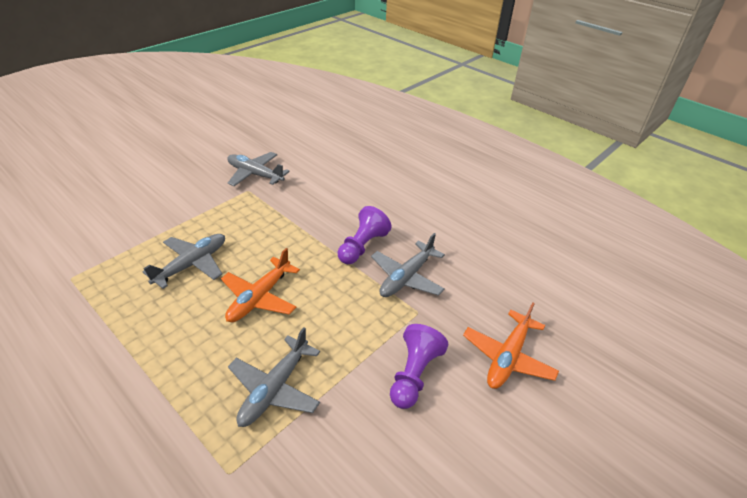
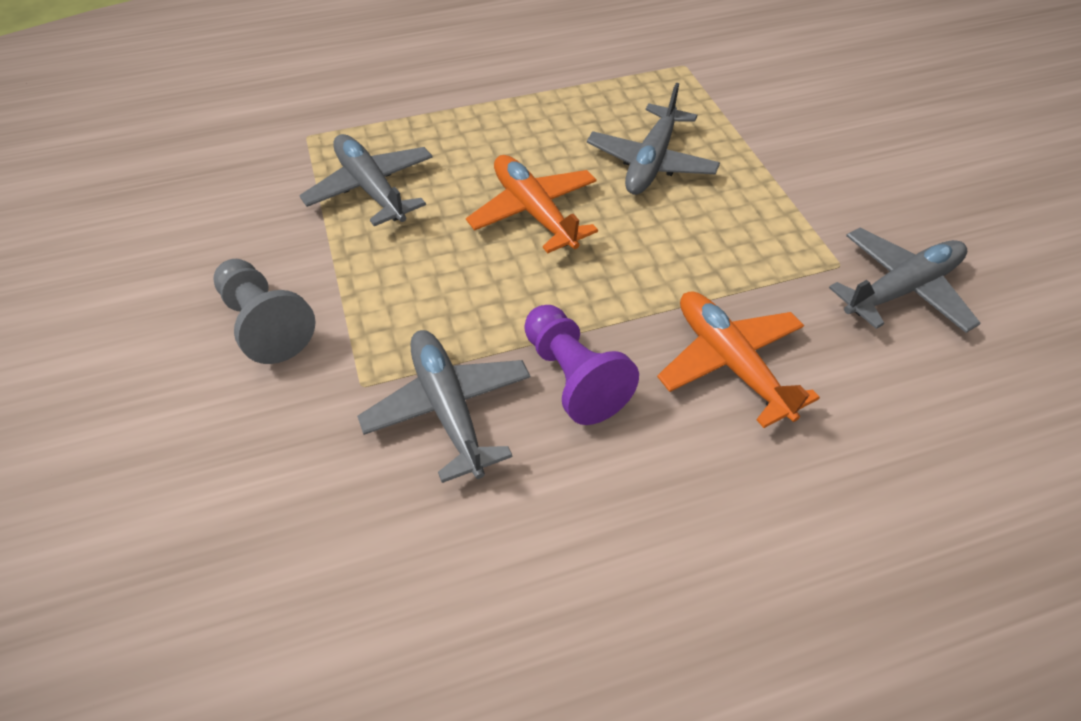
camera: 120 degrees right, 10 degrees up
(192, 264) = (651, 162): grey plane -> grey plane turned 45 degrees clockwise
(414, 374) = (265, 324): purple pawn -> grey pawn
(508, 357) = (177, 461): orange plane -> orange plane (730, 363)

